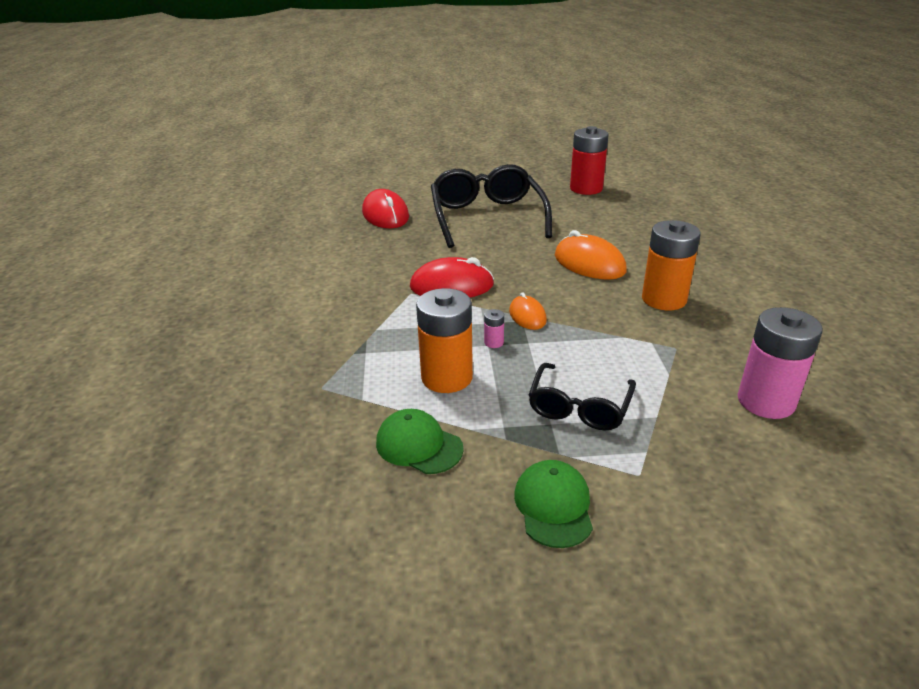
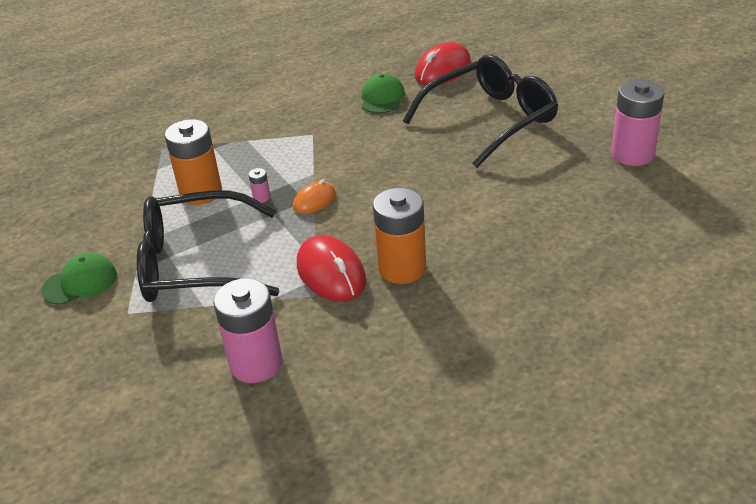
camera: 65 degrees right, 5 degrees up
(419, 445) = (118, 209): green cap -> green cap (382, 98)
(452, 286) = (337, 148): red mouse -> red mouse (331, 273)
(579, 407) = (196, 264): black glasses -> black glasses, size x1.75
(586, 188) = (632, 154): red battery -> pink battery
(589, 263) = (441, 206): orange mouse -> none

